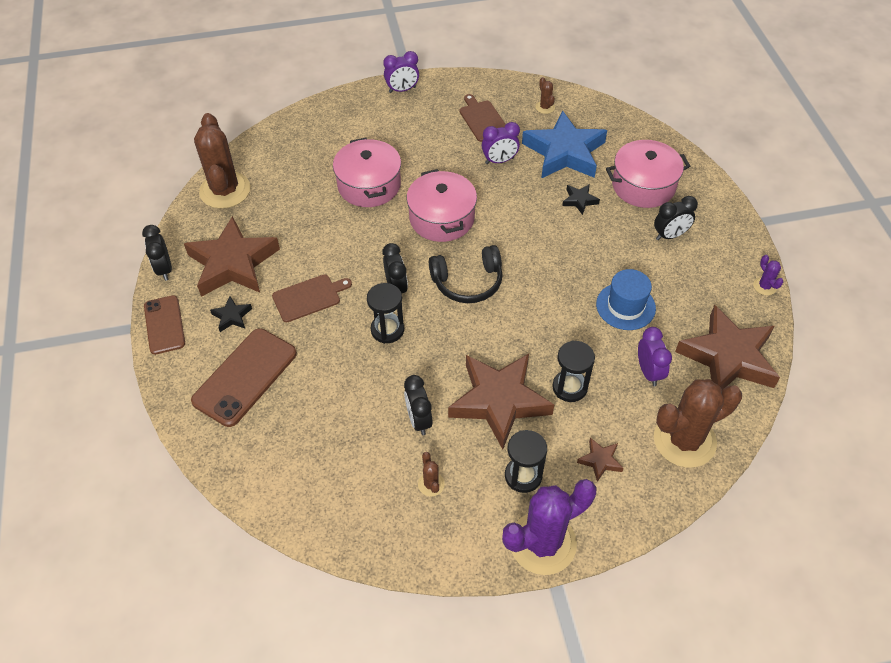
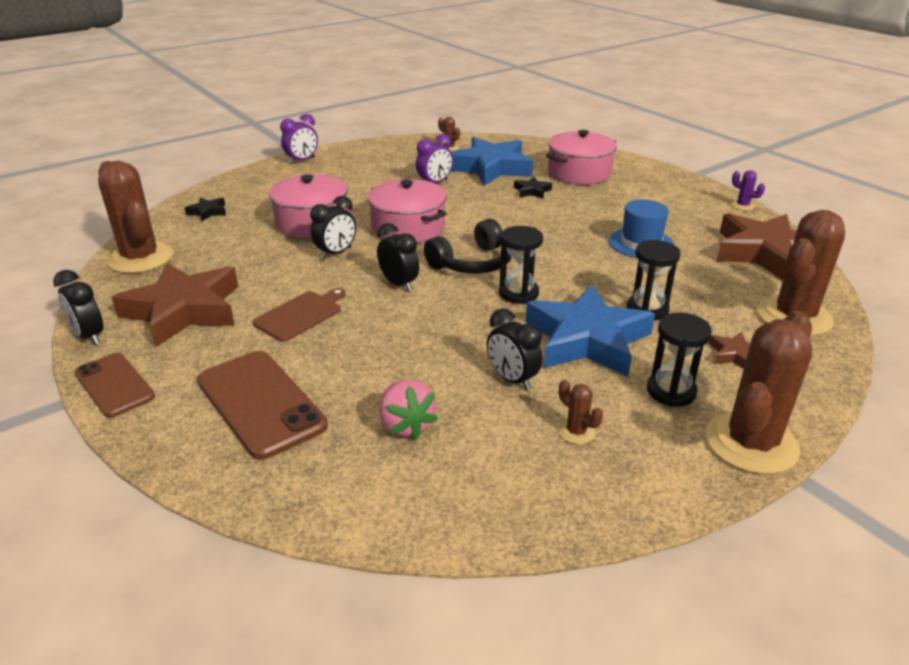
camera: 25 degrees left, 20 degrees down
(232, 316) = (209, 354): black star -> black star (208, 212)
(245, 377) = (260, 403): brown phone -> brown phone turned 45 degrees counterclockwise
(325, 433) = (406, 425): none -> pink strawberry
(387, 330) = (414, 317): black hourglass -> black hourglass (518, 293)
(482, 119) = (397, 163): brown cutting board -> none
(499, 401) = (587, 339): brown star -> blue star
(542, 543) = (751, 443): purple cactus -> brown cactus
(649, 372) = (709, 279): purple clock -> none
(670, 235) = (632, 194): black clock -> black clock (336, 253)

